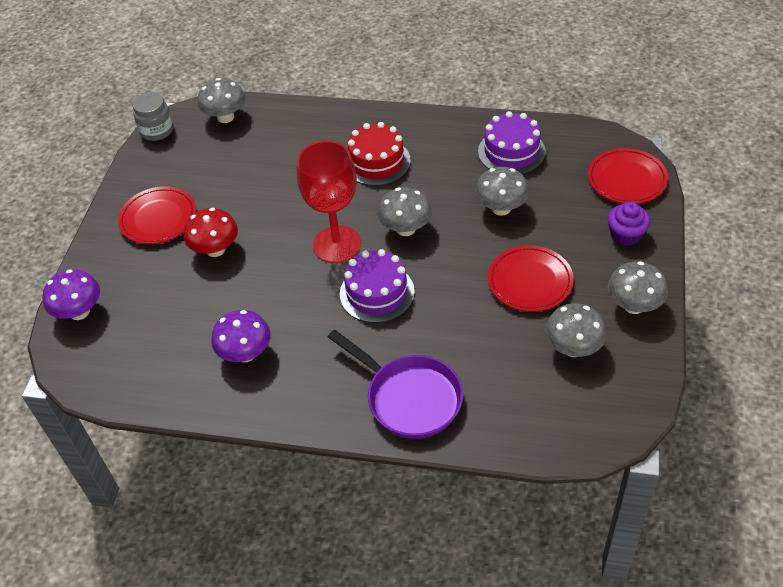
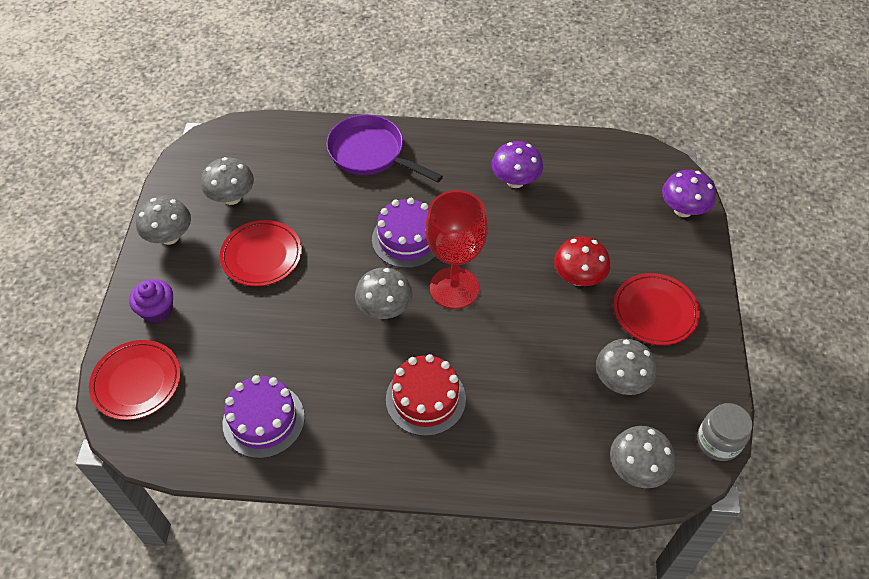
camera: 170 degrees right, 5 degrees up
(501, 208) = (282, 338): grey mushroom -> grey mushroom (621, 381)

